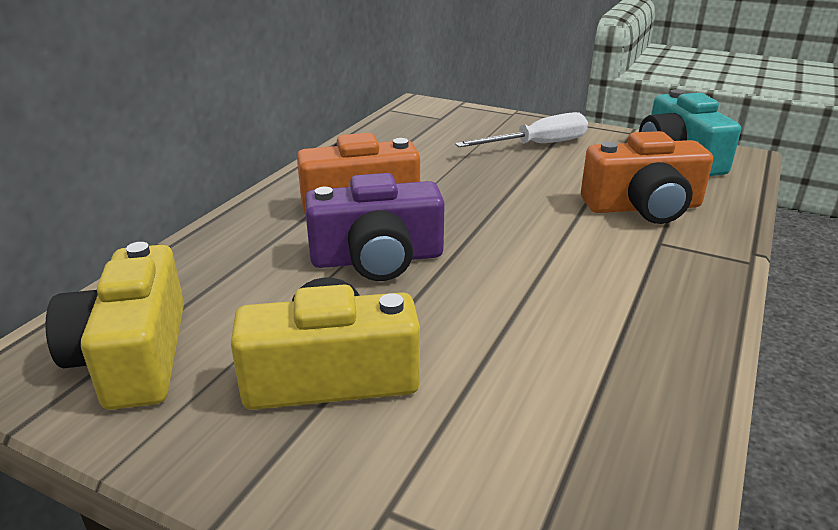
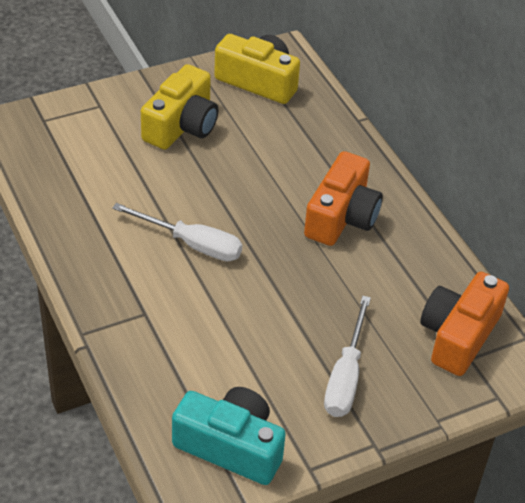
camera: 125 degrees right, 15 degrees up
(377, 259) = (260, 186): purple camera -> none
(532, 259) = (192, 244): none -> white screwdriver
(643, 207) = (187, 346): orange camera -> orange camera (458, 336)

